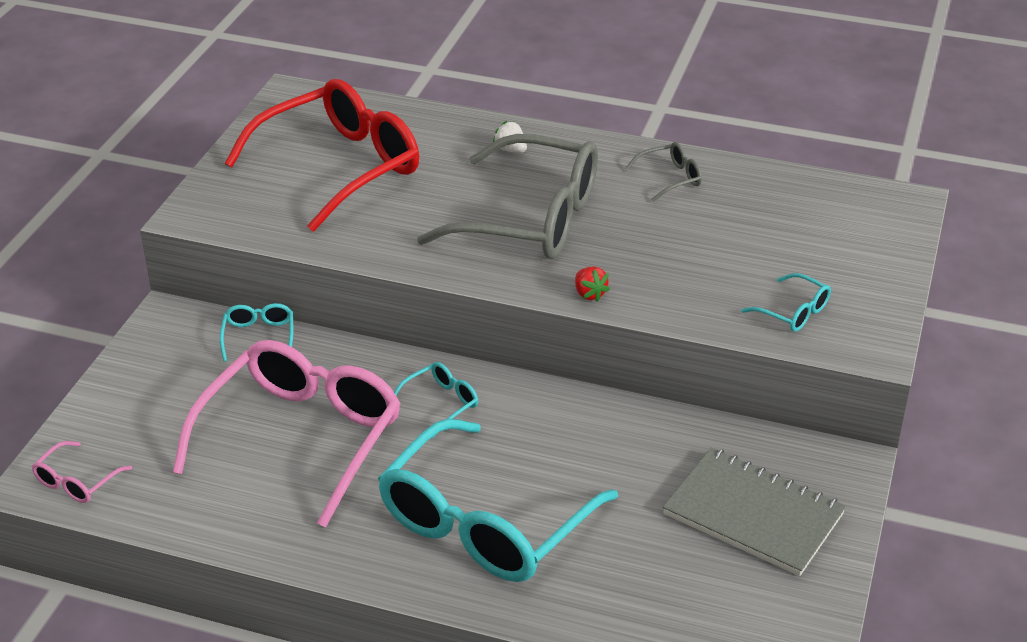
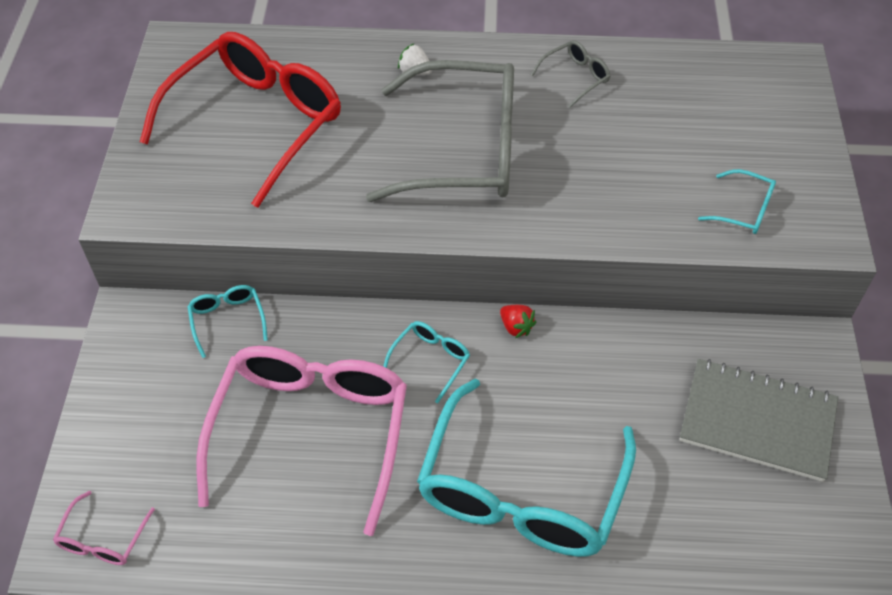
camera: 15 degrees left, 15 degrees up
(589, 294) = (552, 228): red strawberry -> red strawberry (516, 327)

